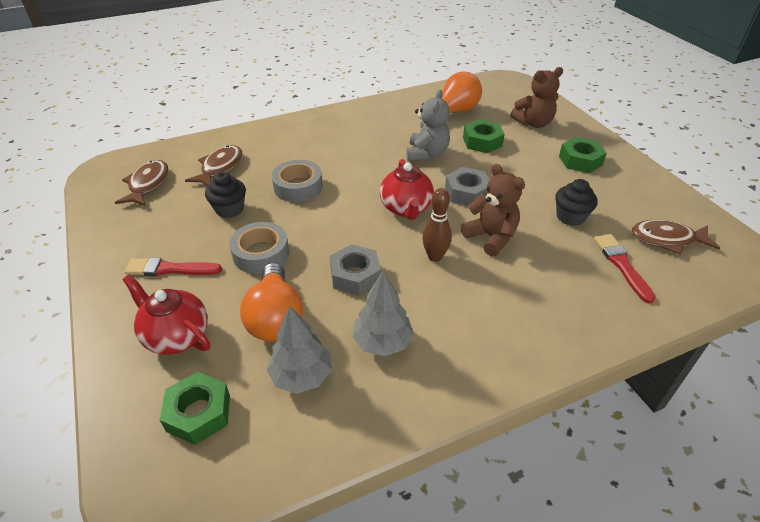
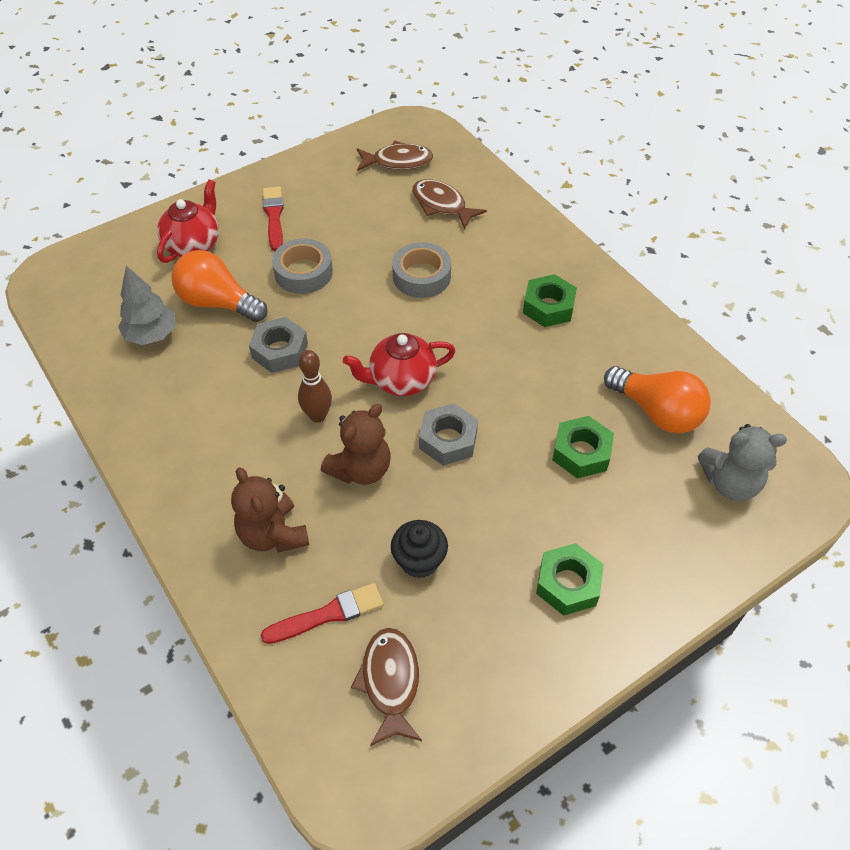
camera: 80 degrees right, 10 degrees up
(199, 413) = (116, 281): green nut -> green nut (548, 307)
(220, 167) = (442, 205): brown fish -> brown fish turned 150 degrees counterclockwise
(229, 209) = (369, 232): black cupcake -> none
(275, 318) = (218, 303): orange light bulb -> orange light bulb turned 45 degrees clockwise
(382, 342) = (191, 385): grey tree -> none
(427, 154) = (527, 389): grey teddy bear -> grey teddy bear (730, 483)
(533, 123) = (663, 521): brown teddy bear -> brown teddy bear (273, 534)

